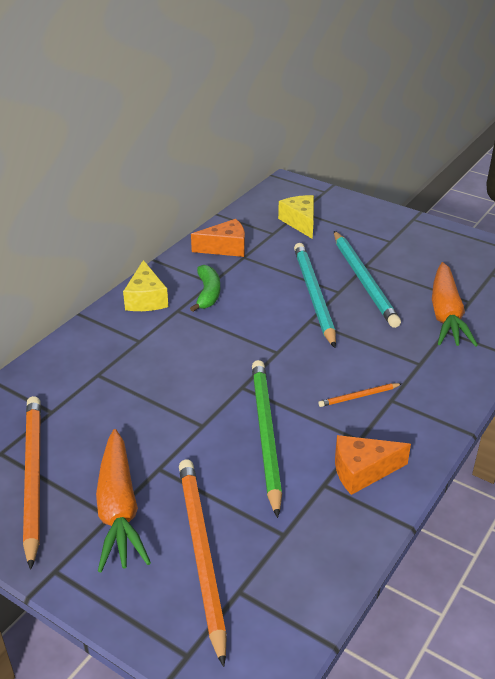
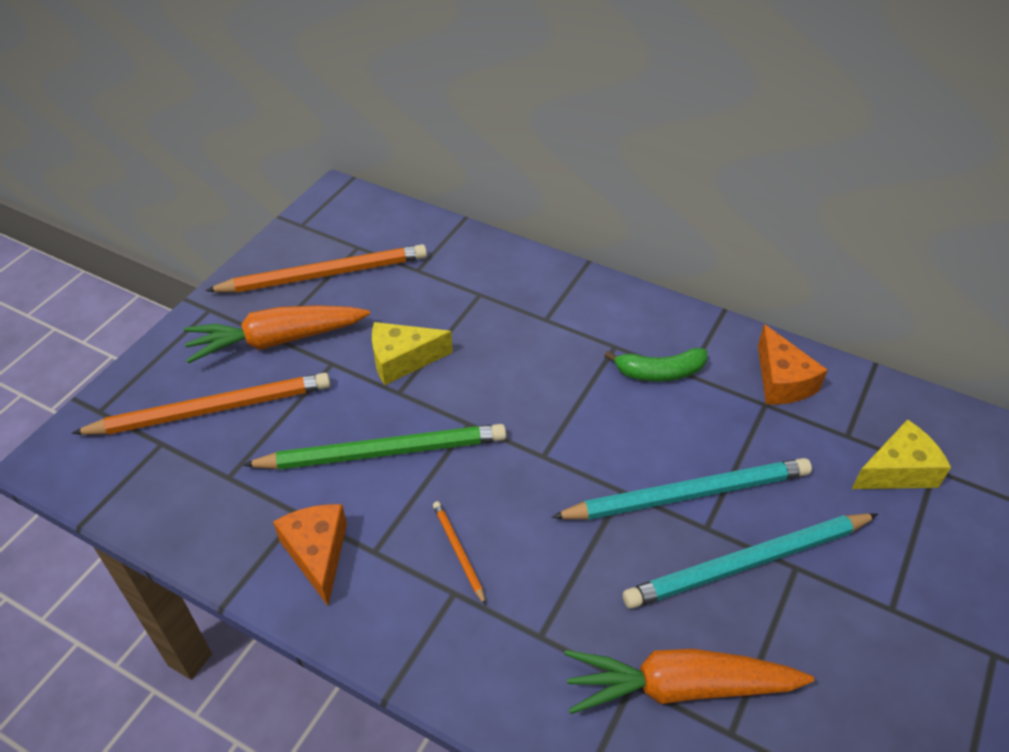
camera: 85 degrees right, 10 degrees up
(146, 299) = (632, 314): yellow cheese -> yellow cheese (402, 360)

